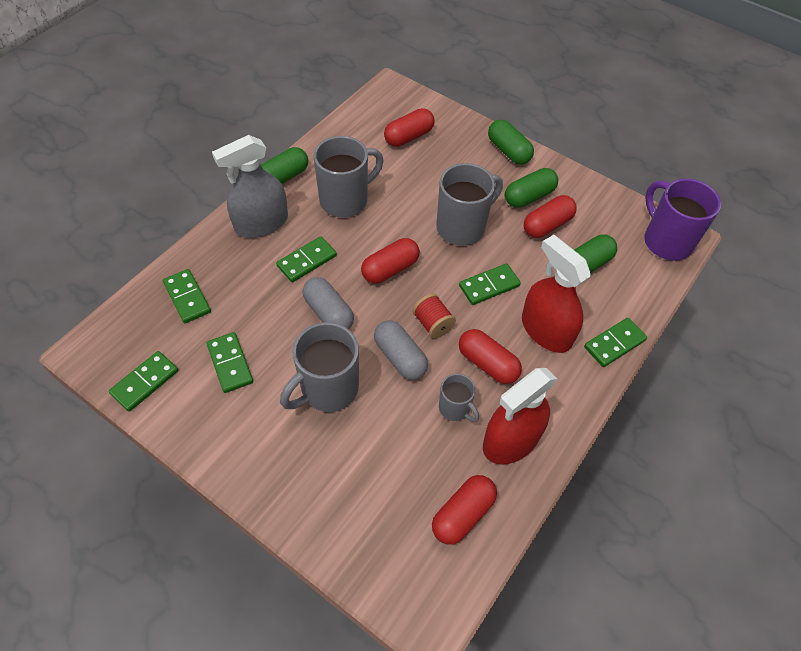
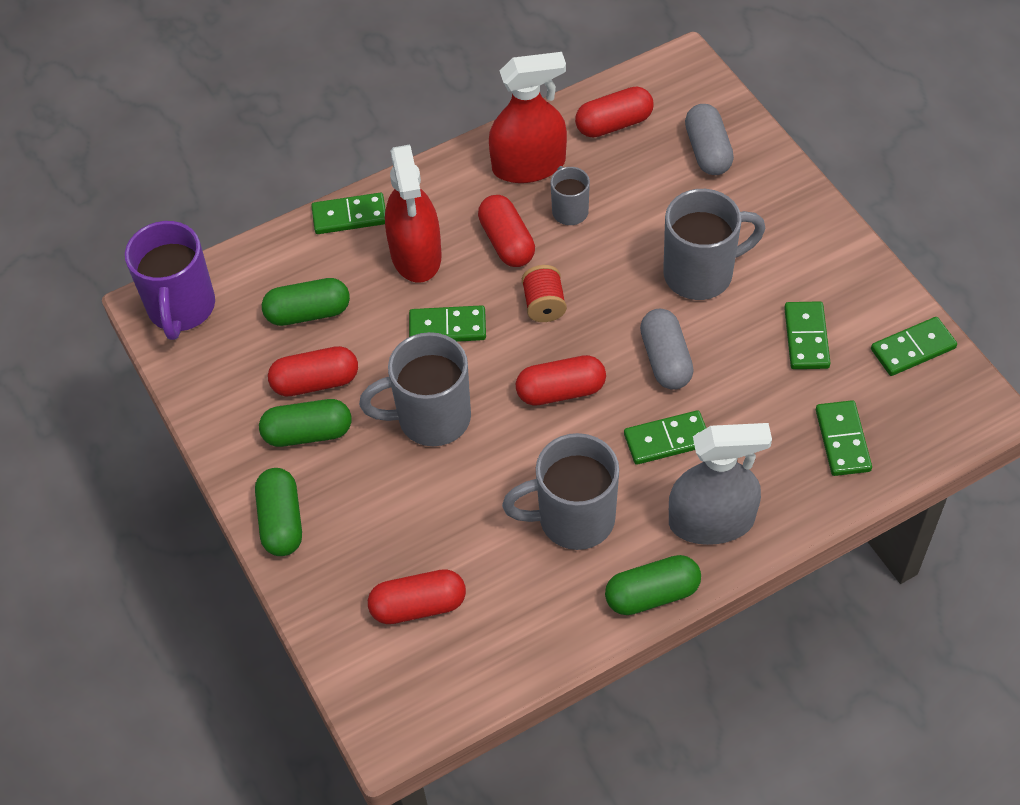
camera: 150 degrees left, 0 degrees up
(400, 357) = (602, 280): grey capsule -> grey capsule (707, 151)

